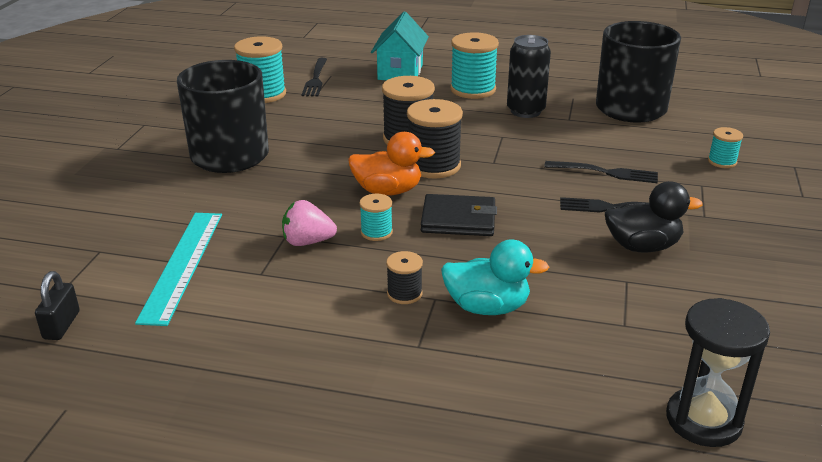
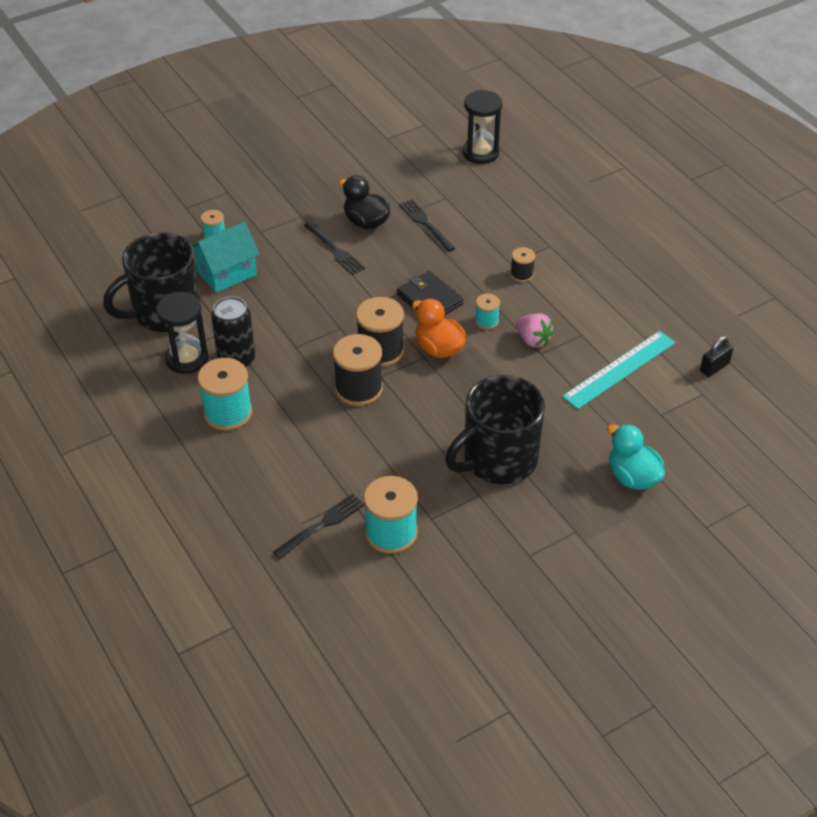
camera: 135 degrees left, 15 degrees up
(400, 72) = (241, 482): turquoise house -> turquoise house (227, 273)
(487, 307) = (492, 242): turquoise duck -> turquoise duck (632, 477)
(557, 96) = (187, 359): none -> black hourglass
(605, 172) = (292, 274): black fork -> black fork (425, 224)

